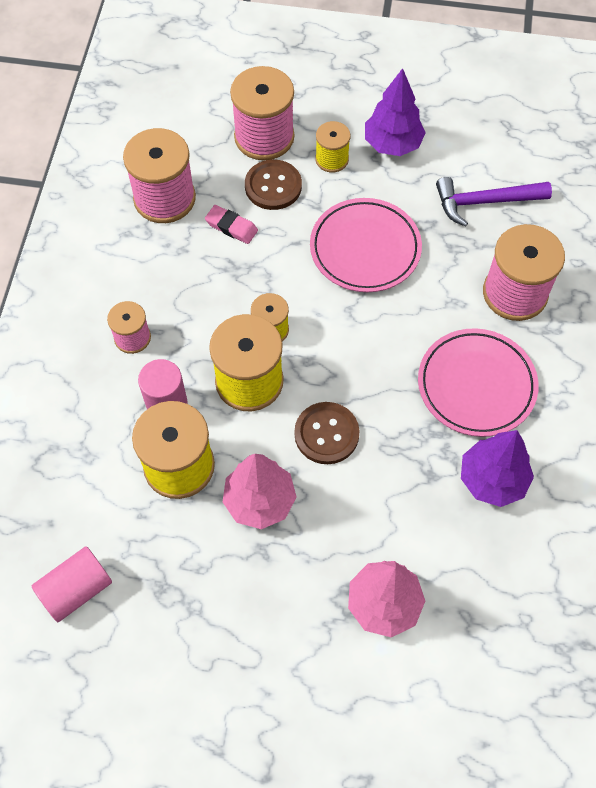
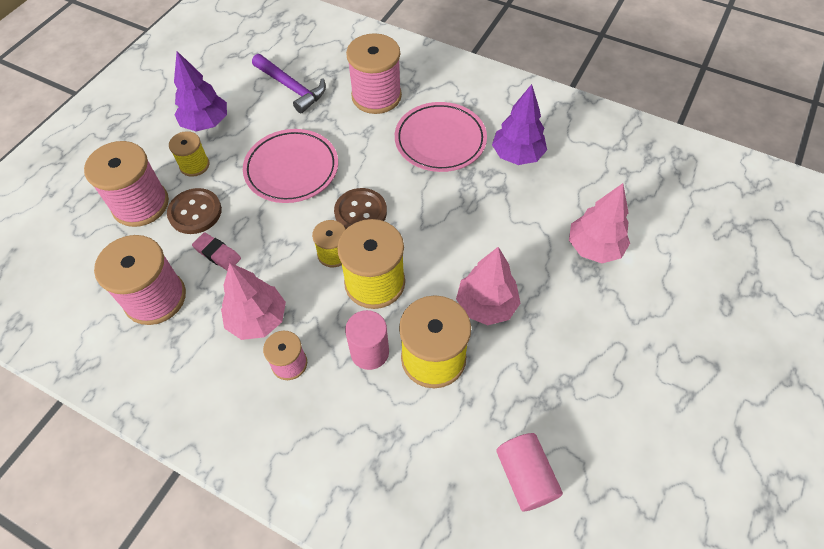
camera: 70 degrees left, 5 degrees down
(170, 292) = (258, 319): none -> pink tree
(231, 227) = (217, 254): pink eraser -> pink eraser turned 75 degrees clockwise
(326, 434) = (444, 242): brown button -> brown button (360, 212)
(484, 202) = (292, 88): purple hammer -> purple hammer turned 60 degrees counterclockwise

